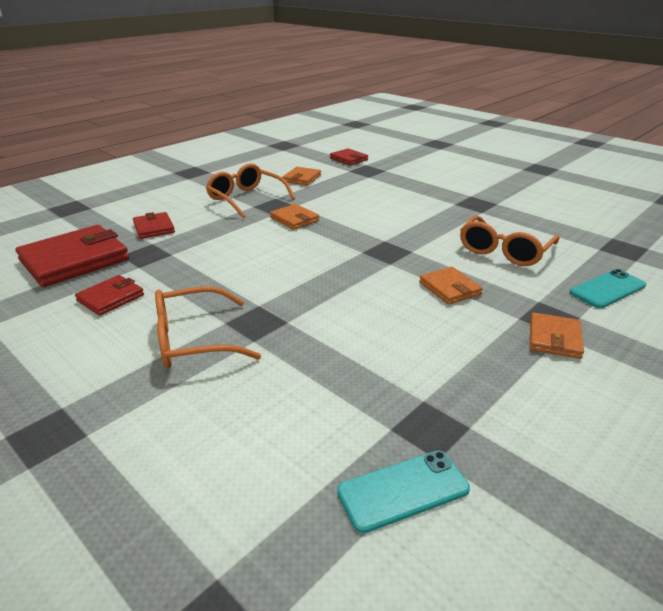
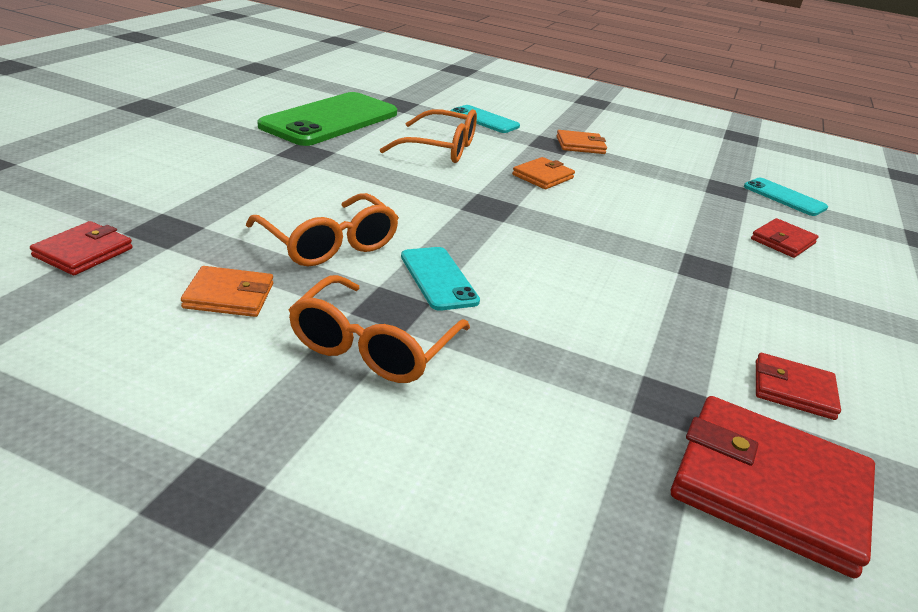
camera: 115 degrees left, 0 degrees up
(154, 228) = (579, 431): red wallet -> red wallet (782, 241)
(193, 340) = (776, 300): orange glasses -> orange glasses (329, 244)
(294, 219) = (438, 278): orange wallet -> turquoise phone
(551, 216) = (330, 120): none -> green phone

